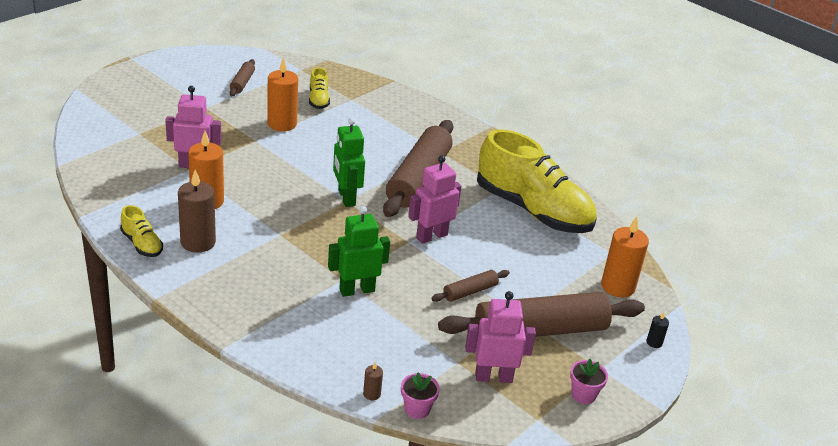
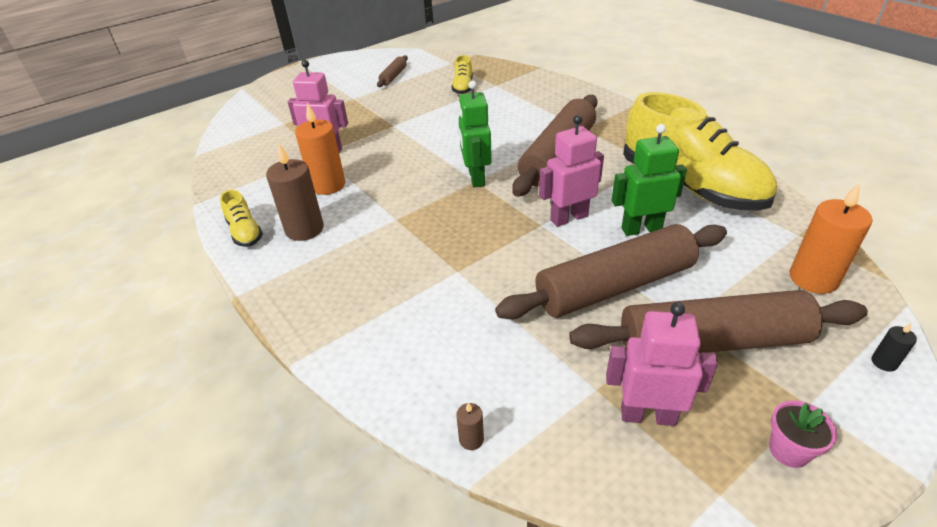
camera: 15 degrees right, 5 degrees up
(282, 124) = (423, 109): orange candle -> none
(357, 290) = (472, 285): green robot -> green robot (641, 229)
(417, 409) = (534, 468): pink flower pot -> none
(470, 291) = (614, 286): brown rolling pin -> brown rolling pin, size x2.22

